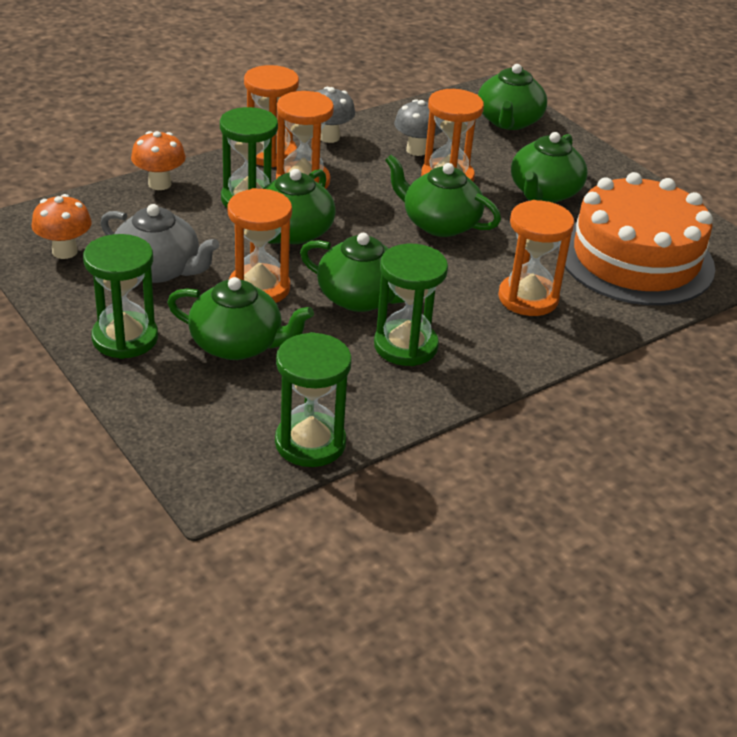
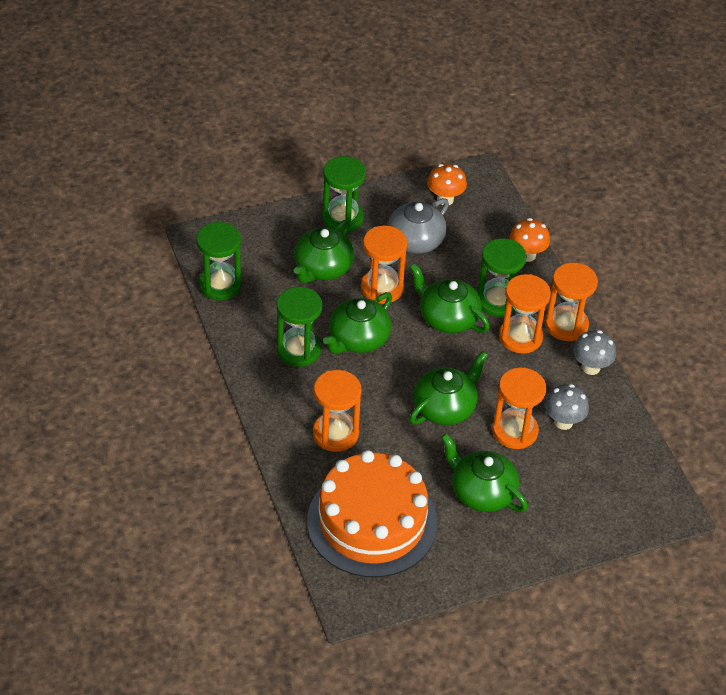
camera: 105 degrees right, 10 degrees up
(509, 121) = (611, 505): green teapot -> none

